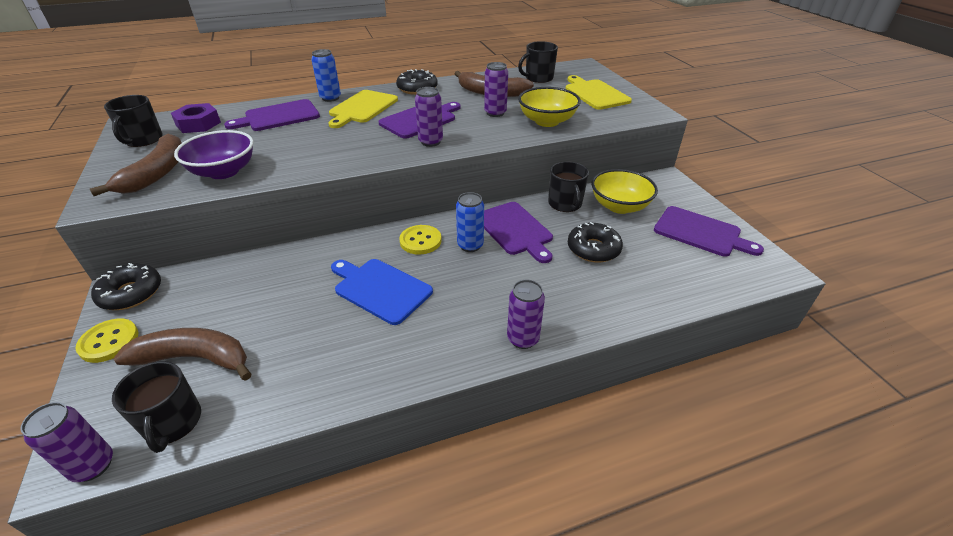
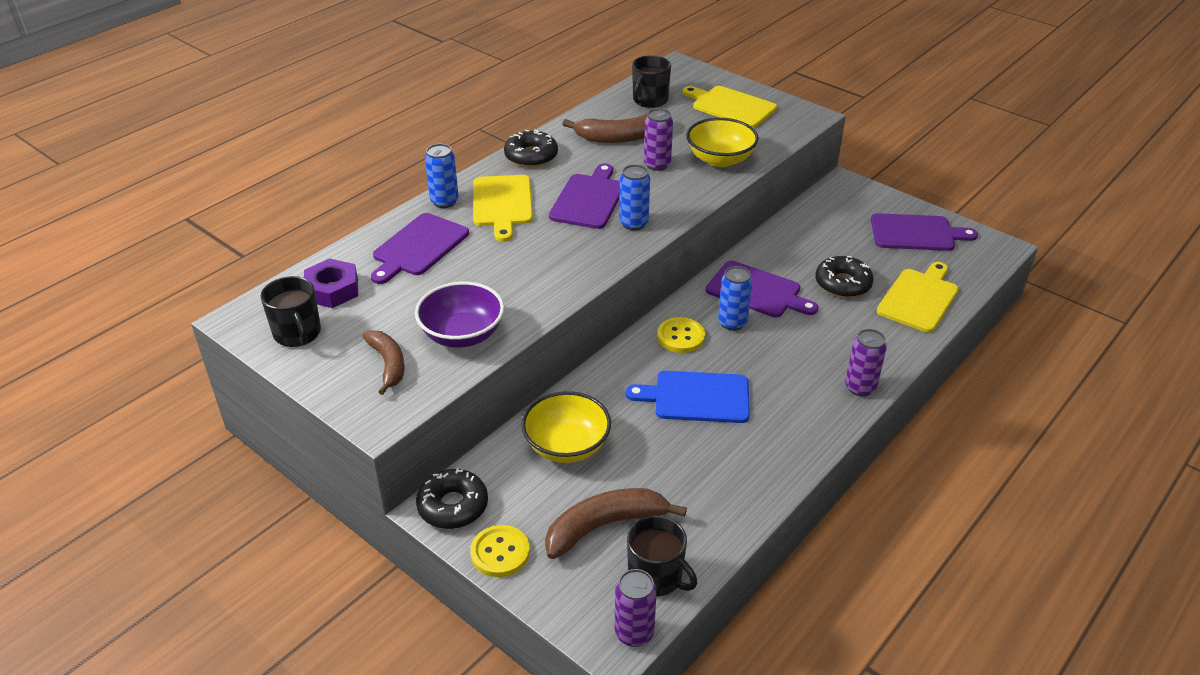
camera: 30 degrees left, 0 degrees up
(157, 173) = (388, 364): brown banana -> brown banana, size x0.66
(430, 142) = (633, 223): purple can -> blue can
(565, 204) = (776, 245): black mug -> none
(619, 206) = (827, 230): yellow bowl -> yellow bowl (567, 446)
(655, 284) = (919, 298): none -> yellow cutting board

